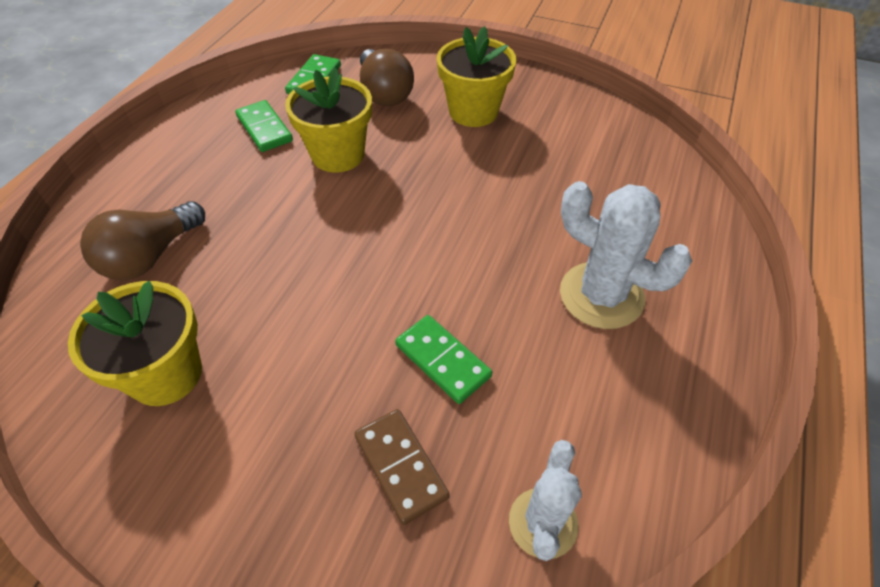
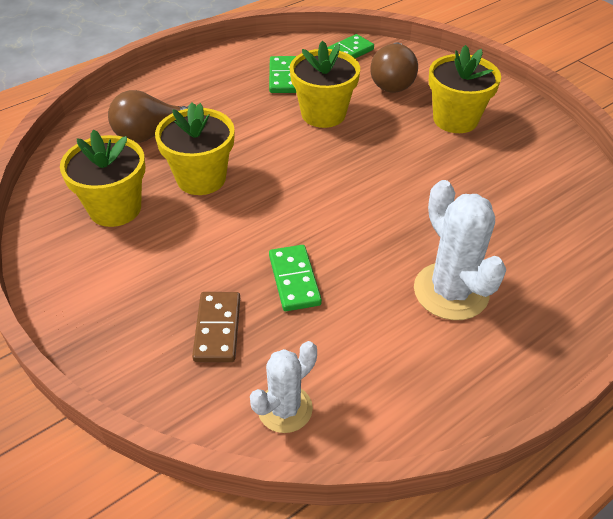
camera: 30 degrees right, 5 degrees down
(251, 287) = (201, 178): none -> yellow flower pot

